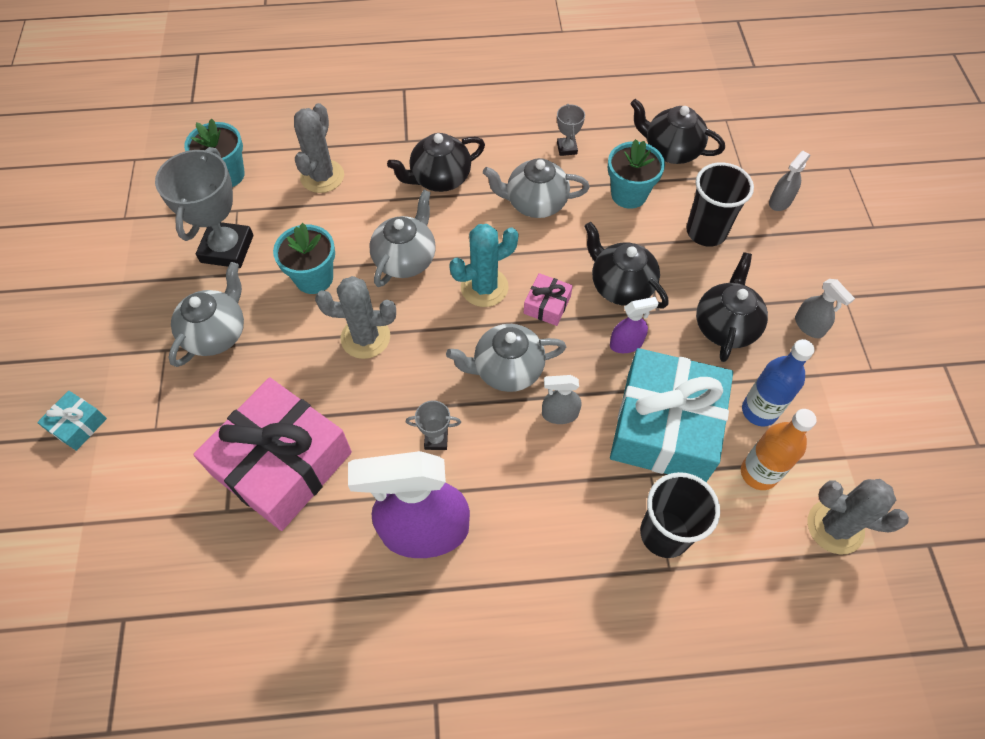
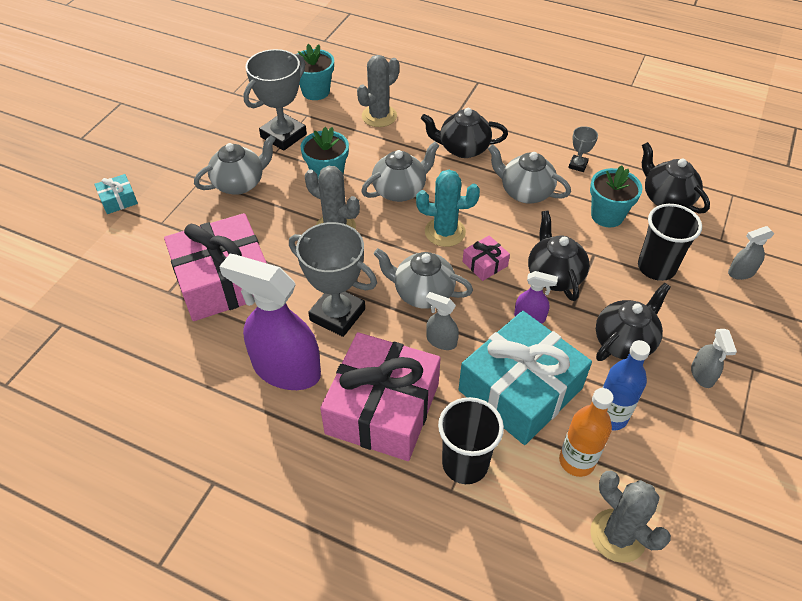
camera: 30 degrees right, 10 degrees down
(436, 439) = (337, 315): grey trophy -> grey trophy, size x2.17
(551, 519) = (382, 408): none -> pink gift

